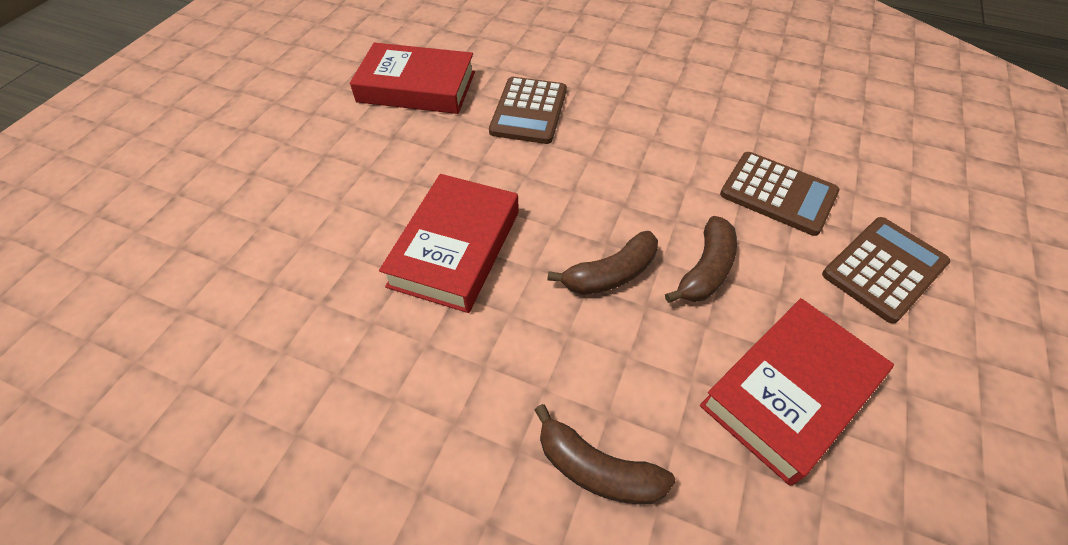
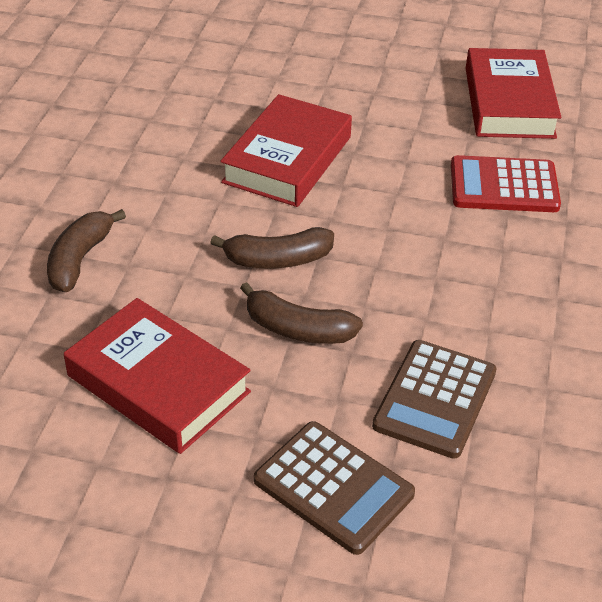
camera: 80 degrees right, 10 degrees down
(455, 248) = (287, 159): red book -> red book turned 75 degrees counterclockwise
(528, 111) = (504, 186): brown calculator -> red calculator
(610, 274) = (277, 260): brown banana -> brown banana turned 60 degrees counterclockwise

